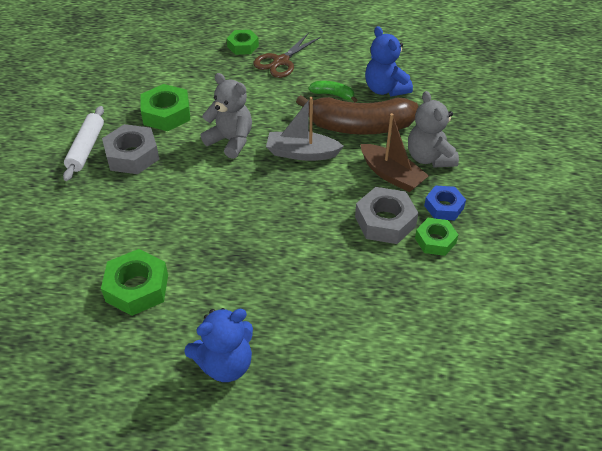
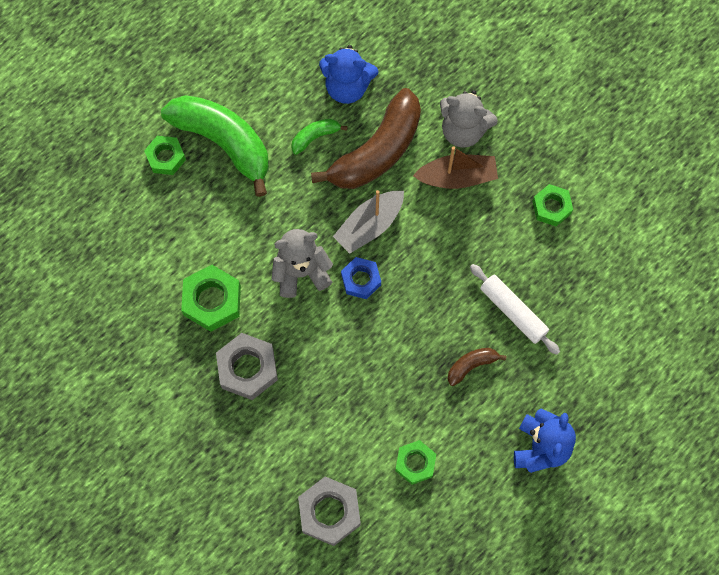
camera: 50 degrees left, 25 degrees up
(86, 148) = (202, 402): white rolling pin -> white rolling pin (513, 311)
(137, 288) = (415, 463): green nut -> green nut, size x0.65
(253, 272) = (471, 365): none -> brown banana
(281, 61) = (223, 142): brown scissors -> green banana
(385, 221) = (502, 226): grey nut -> grey nut (329, 512)
(444, 207) = (524, 169): blue nut -> blue nut (361, 280)

